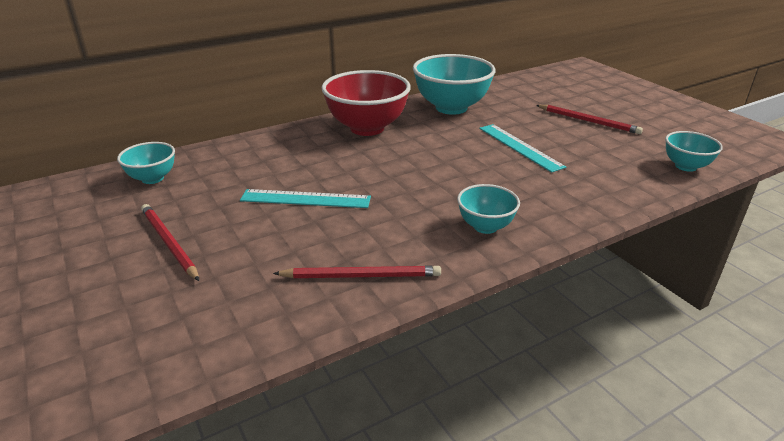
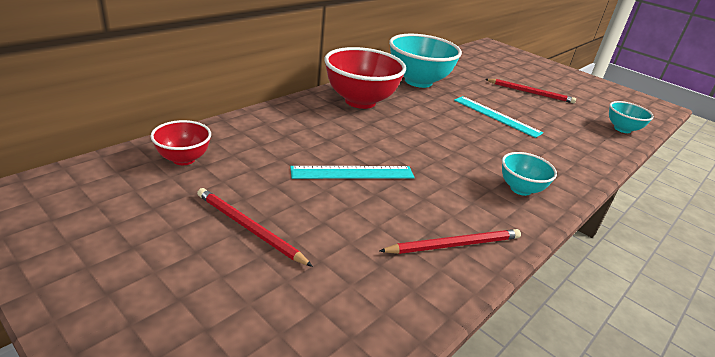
camera: 20 degrees left, 0 degrees up
(152, 178) = (183, 159): turquoise bowl -> red bowl

